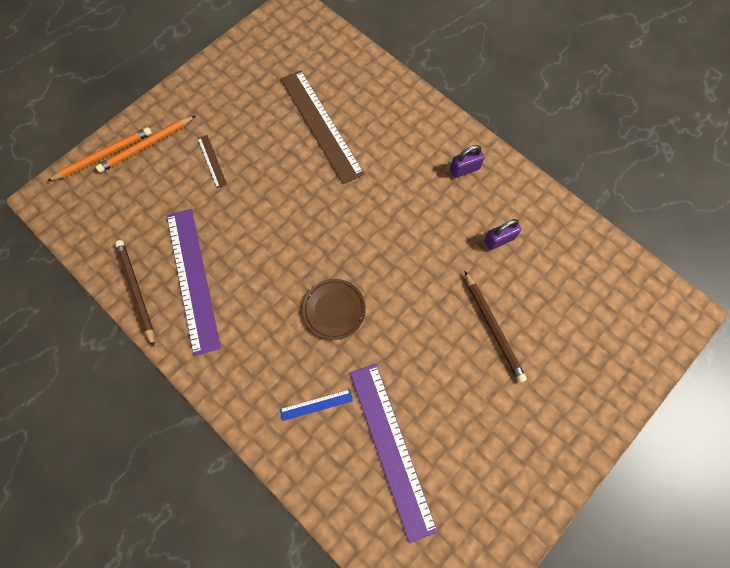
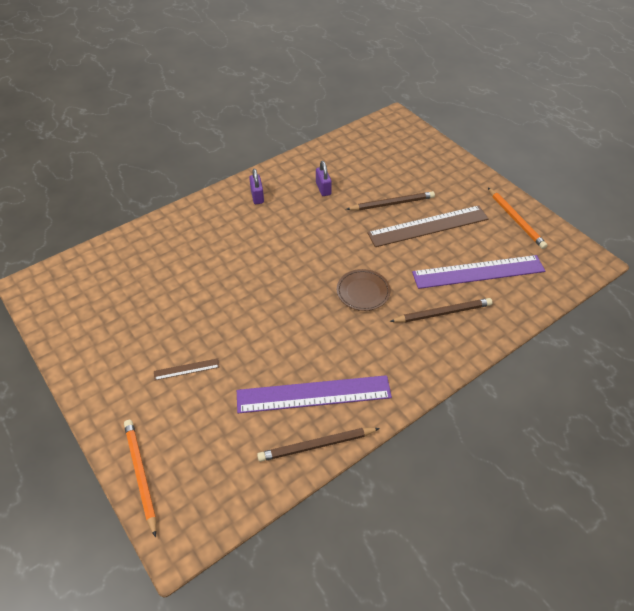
camera: 80 degrees left, 20 degrees down
(146, 145) = (144, 429): orange pencil -> orange pencil (515, 219)
(316, 405) = (442, 313): blue ruler -> brown pencil
(321, 125) = (179, 280): brown ruler -> brown ruler (428, 226)

